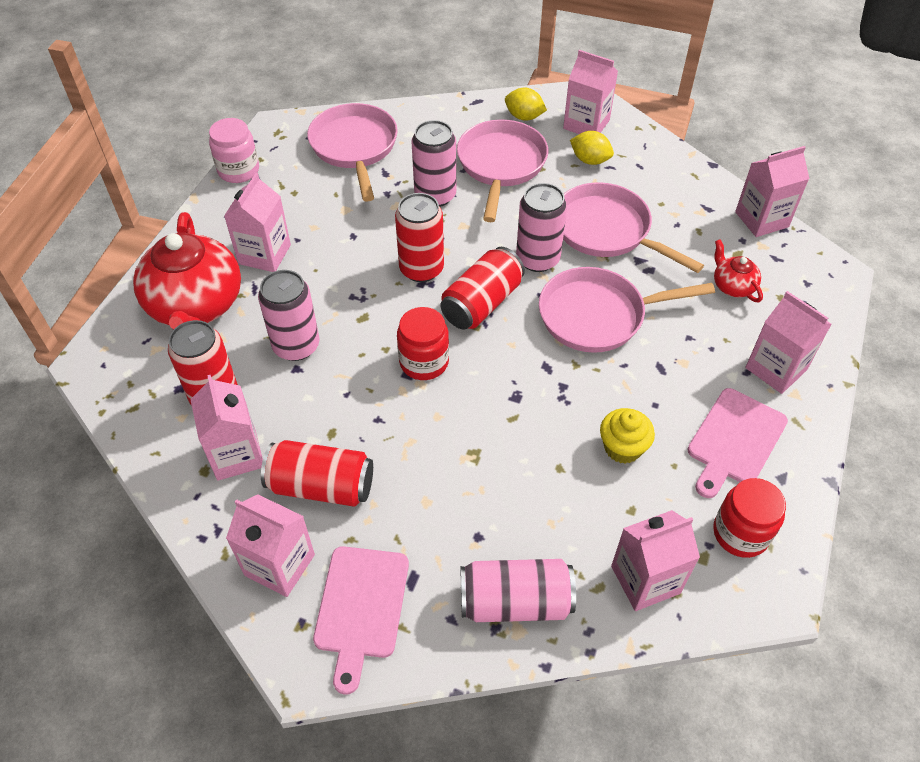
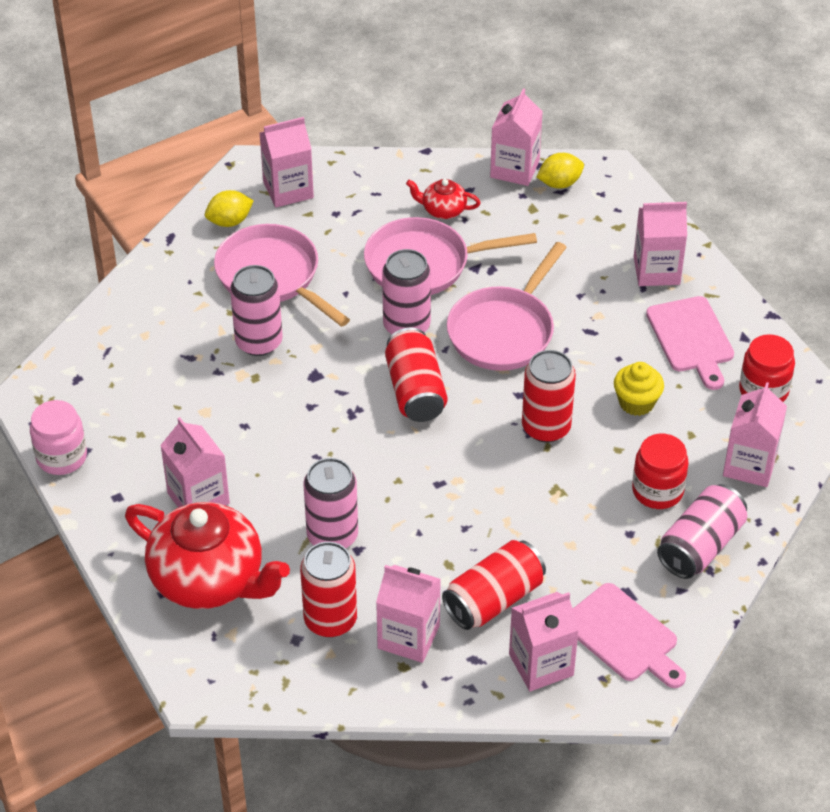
camera: 50 degrees left, 5 degrees down
(355, 148) = (130, 357): pink pan -> none
(421, 269) = (335, 404): red can -> red can (546, 427)
(424, 362) = (437, 464): red jar -> red jar (657, 491)
(590, 160) = (333, 218): yellow lemon -> yellow lemon (559, 183)
(732, 286) = (559, 235): red teapot -> red teapot (443, 210)

